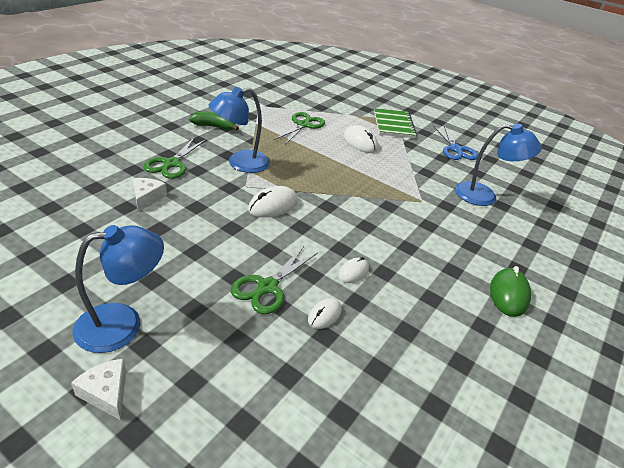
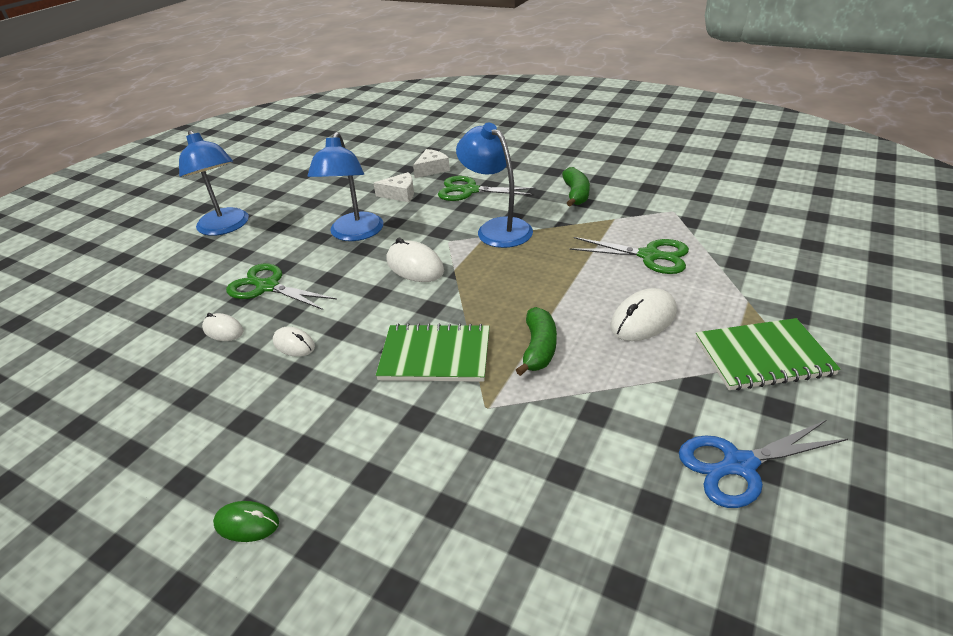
camera: 90 degrees right, 0 degrees up
(106, 393) = (159, 239): white cheese -> white cheese (431, 169)
(377, 176) = (539, 348): none -> green banana
(377, 211) = (435, 355): none -> green notebook
(484, 196) = (552, 511): blue lamp -> blue lamp (354, 234)
(509, 294) = (247, 523): green mouse -> green mouse, size x0.61

